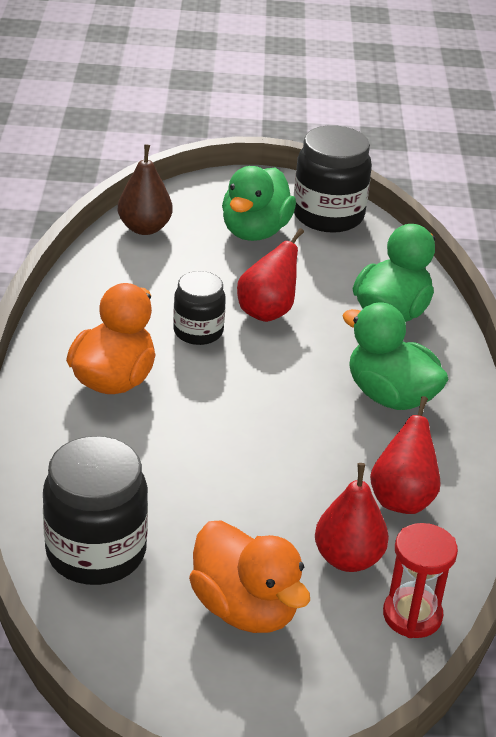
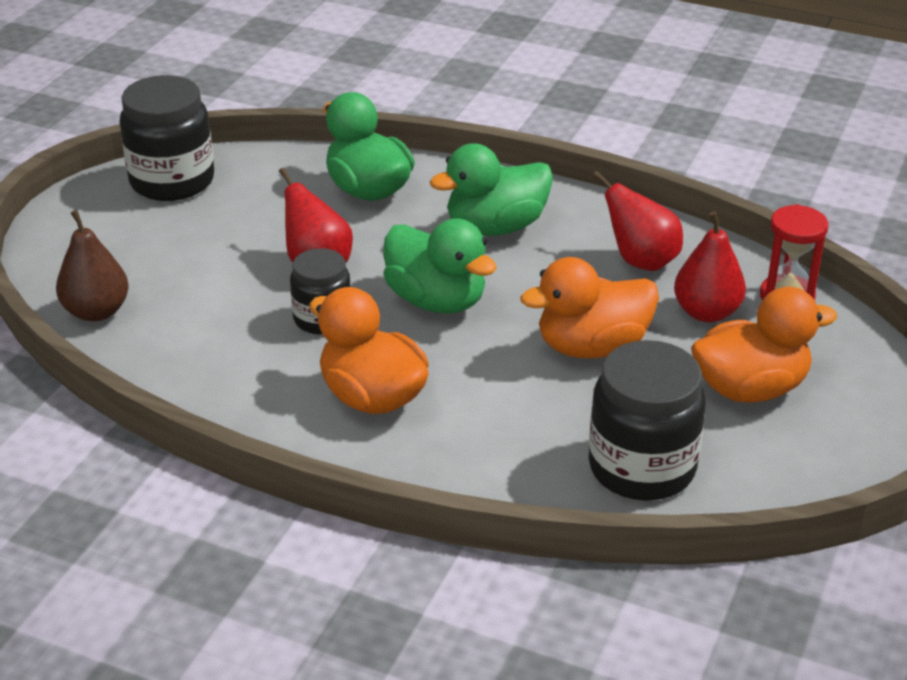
camera: 65 degrees left, 0 degrees up
(249, 490) = (592, 347): none -> orange duck
(255, 231) = (165, 235): green duck -> green duck (436, 300)

